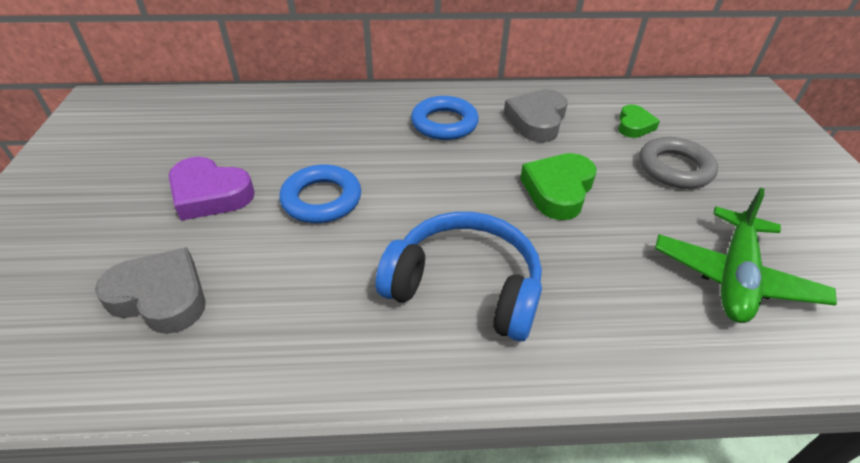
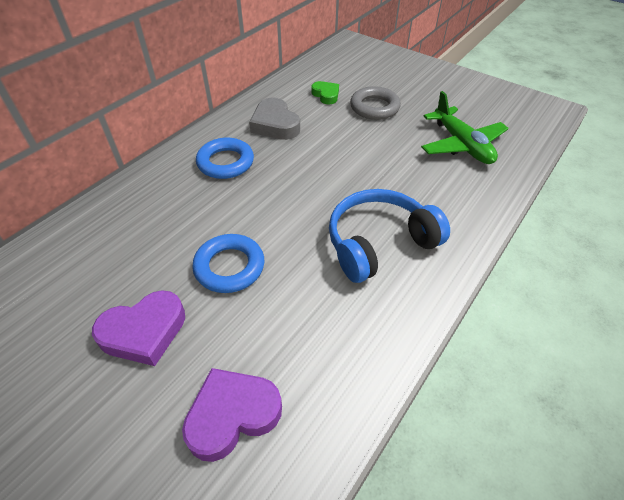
camera: 50 degrees left, 5 degrees up
(161, 296) = (232, 415): grey heart -> purple heart
(558, 190) = (344, 158): green heart -> none

